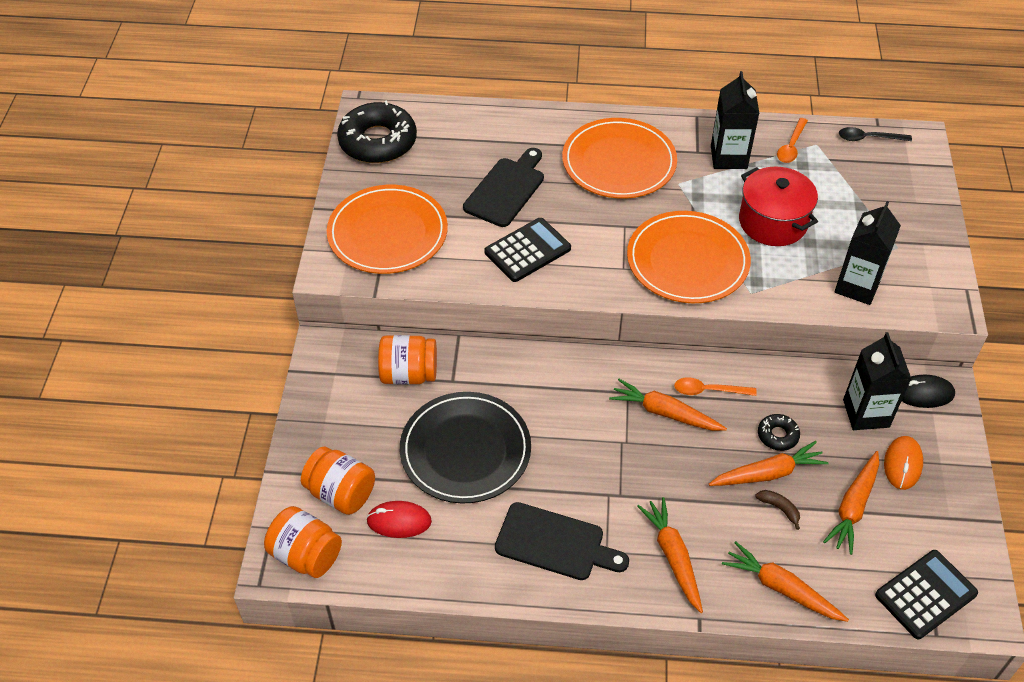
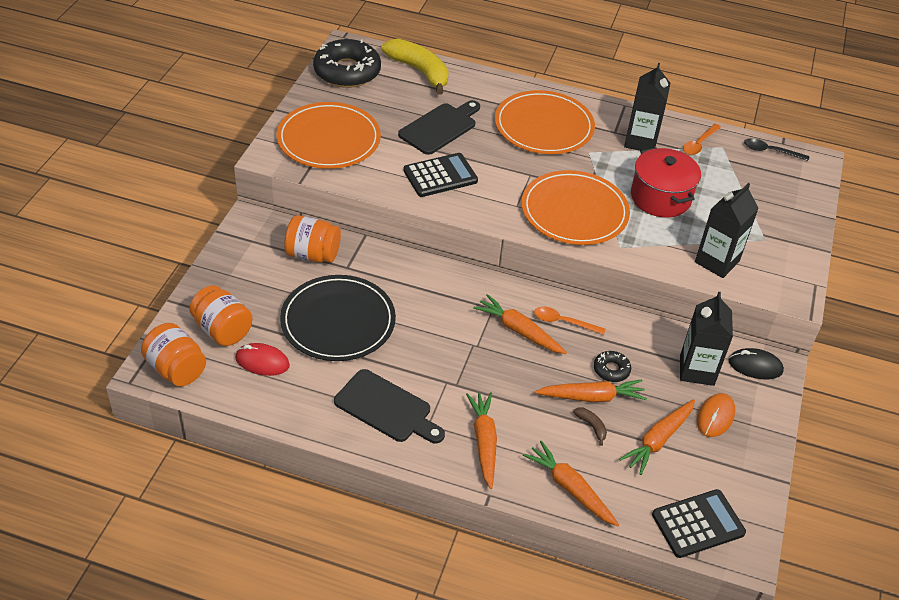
camera: 10 degrees right, 5 degrees down
(459, 123) = (419, 71): none -> yellow banana

